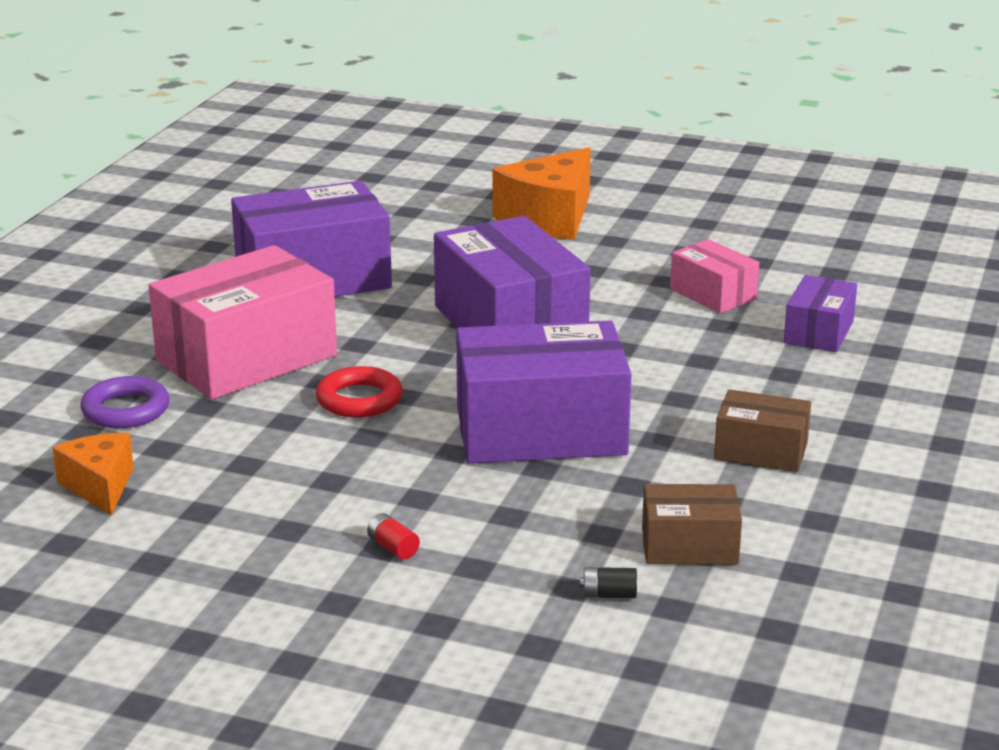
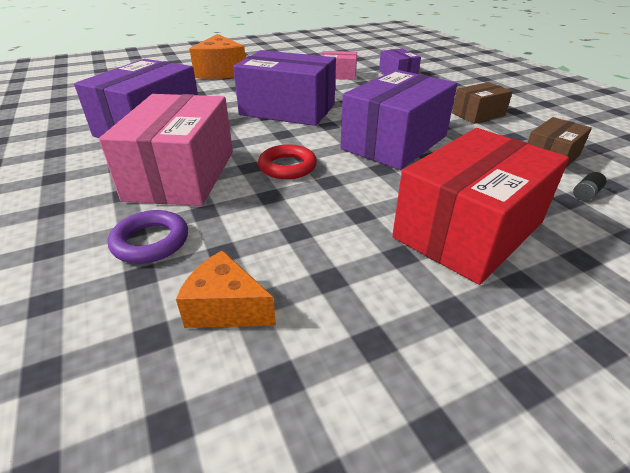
camera: 45 degrees left, 10 degrees up
(393, 548) = (468, 230): red battery -> red box

